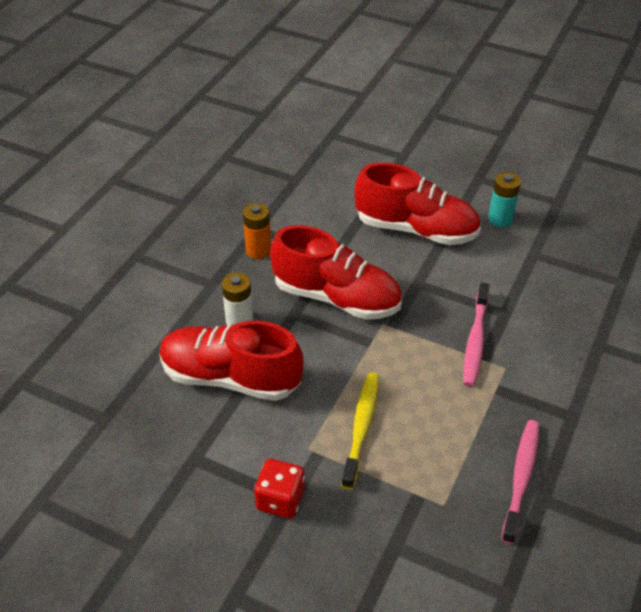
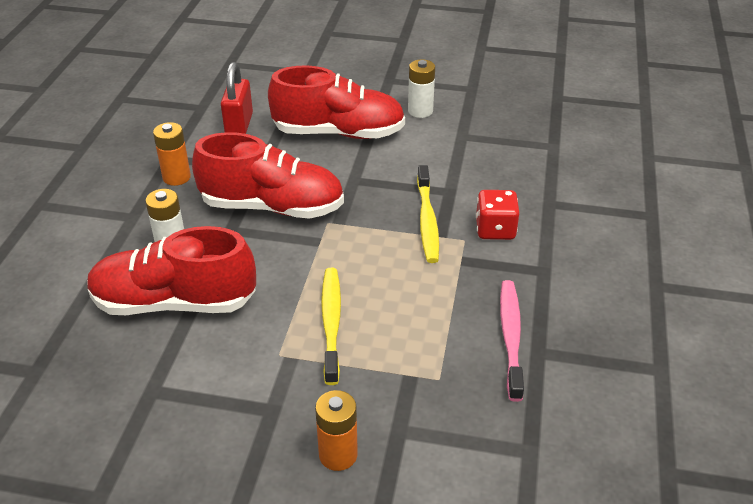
camera: 15 degrees left, 5 degrees down
(280, 500) = (260, 411): red dice -> red dice (495, 230)
(326, 204) = (239, 125): none -> red padlock
(336, 556) = (338, 455): none -> orange battery
(475, 340) = (427, 221): pink toothbrush -> yellow toothbrush
(500, 219) = (420, 111): turquoise battery -> white battery

